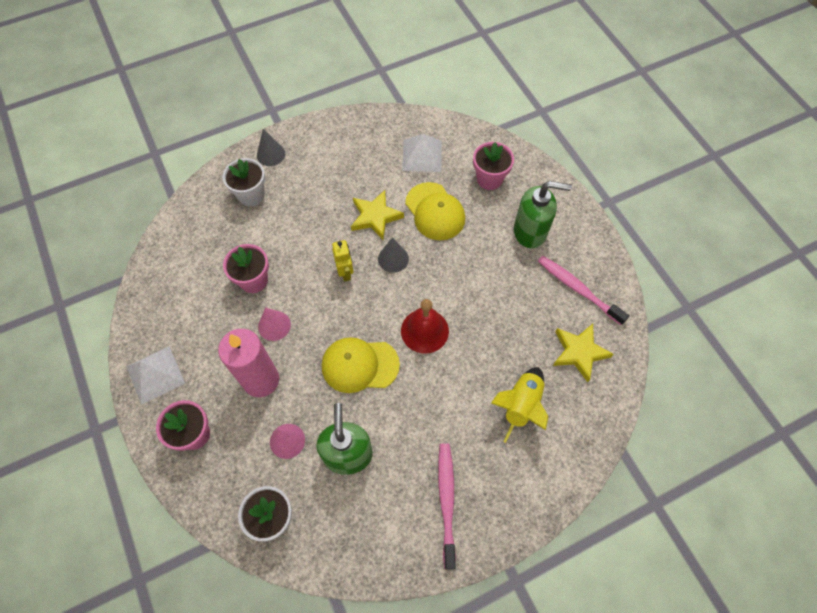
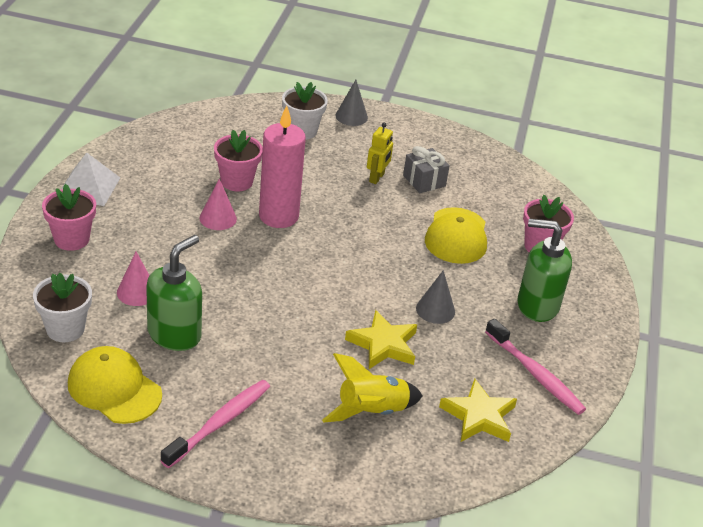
camera: 35 degrees right, 25 degrees down
(261, 380) = (164, 243): pink candle -> pink candle (278, 216)
(345, 272) = (321, 224): yellow robot -> yellow robot (377, 178)
(359, 365) = (257, 288): yellow cap -> yellow cap (114, 389)
(371, 178) = (424, 181): none -> grey gift
(375, 217) = (395, 206): yellow star -> yellow star (383, 344)
(393, 258) = (376, 242): grey cone -> grey cone (435, 310)
(422, 155) = (492, 194): white pyramid -> none
(424, 330) = (344, 304): red bell -> none
(530, 231) = (537, 305): green soap dispenser -> green soap dispenser turned 150 degrees clockwise
(578, 289) = (535, 374): pink toothbrush -> pink toothbrush turned 150 degrees clockwise

